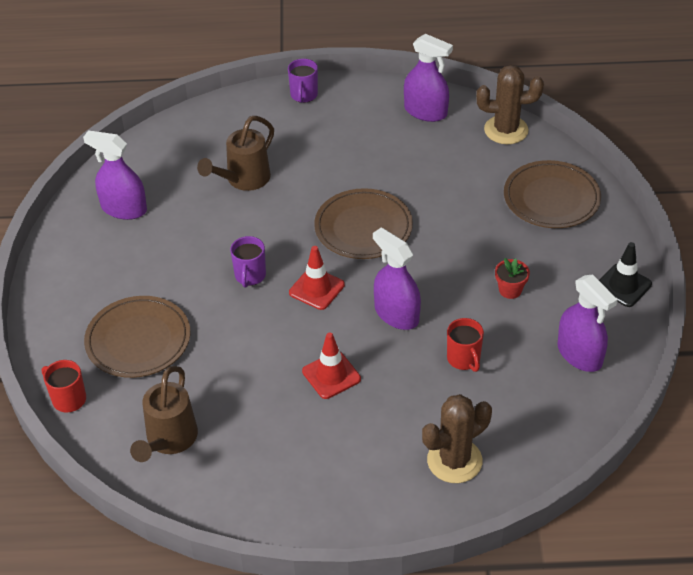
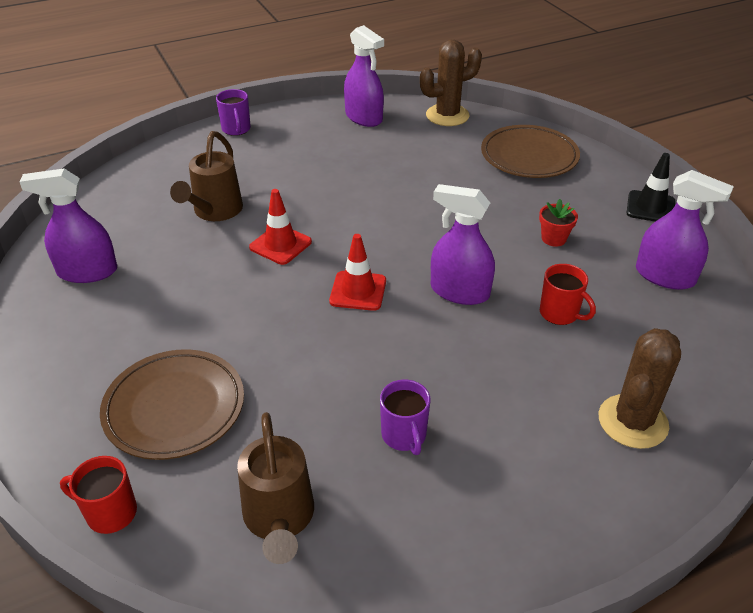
camera: 25 degrees left, 5 degrees down
(250, 276) = (275, 299): purple mug -> purple mug (404, 436)
(331, 375) = (432, 374): red traffic cone -> red traffic cone (280, 245)
(363, 228) = (369, 223): brown plate -> none
(425, 111) = (364, 117): purple spray bottle -> purple spray bottle turned 45 degrees clockwise

